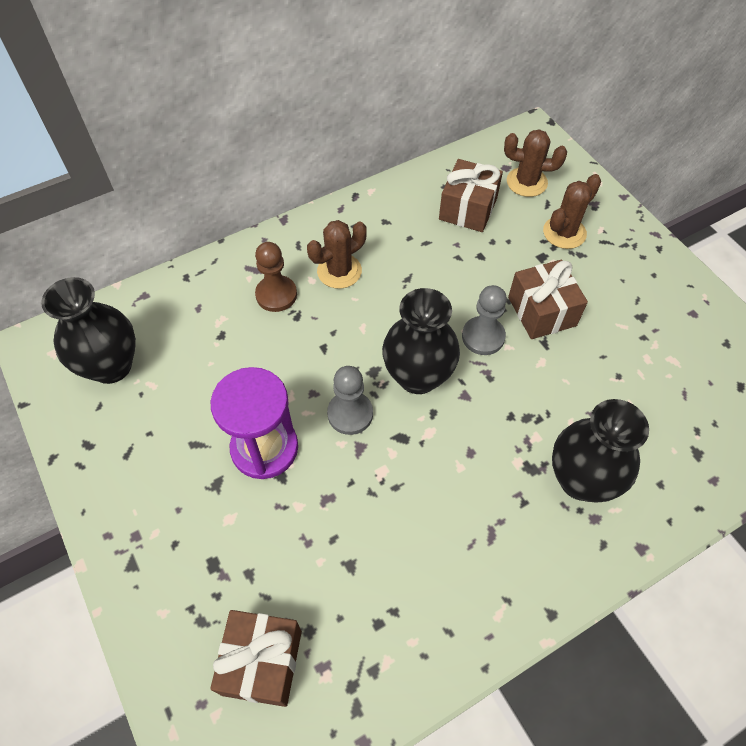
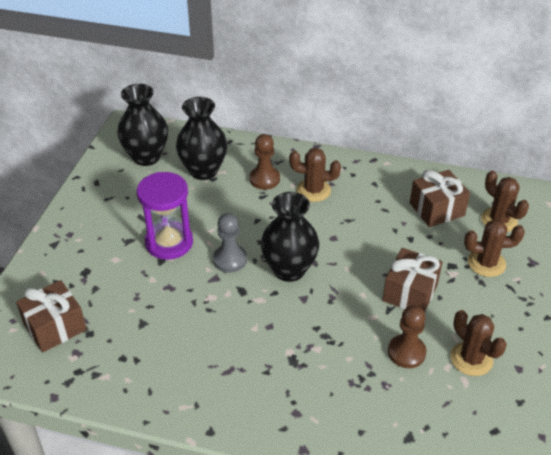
camera: 45 degrees right, 15 degrees down
(483, 337) = (354, 278): grey pawn -> none
(581, 480) = (314, 389): black vase -> black vase (203, 170)
(605, 373) = (406, 352): none -> brown pawn
(655, 335) = (471, 359): none -> brown cactus

